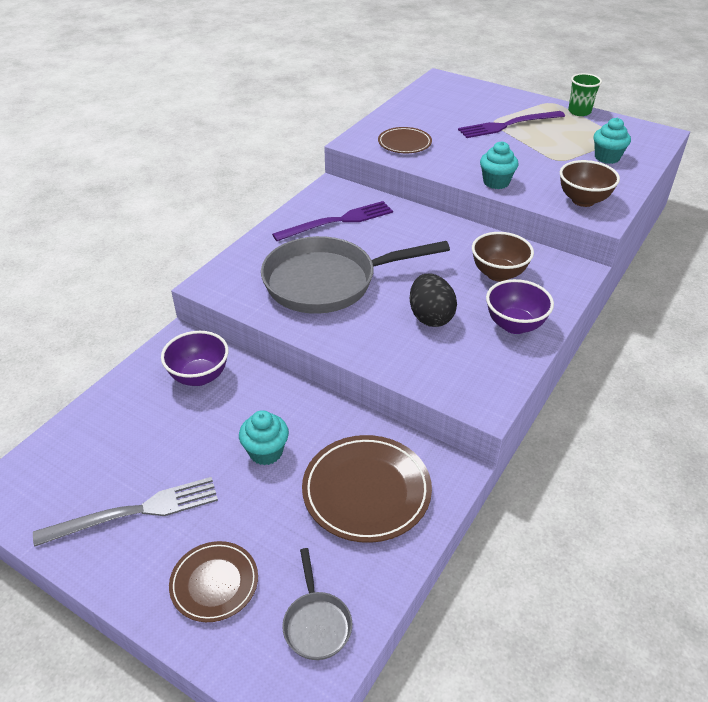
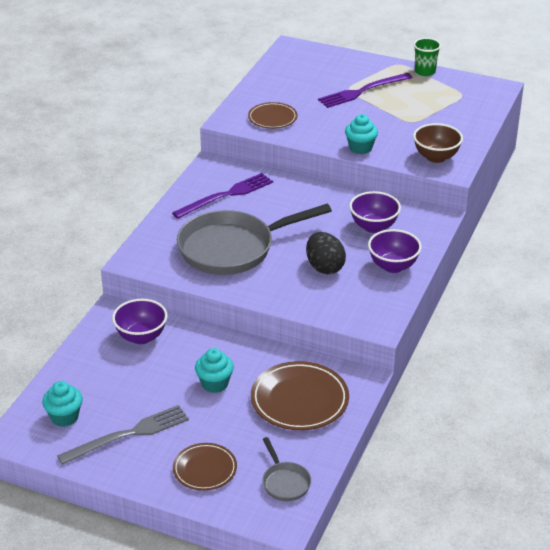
camera: 10 degrees left, 5 degrees down
(498, 274) = (373, 227): brown bowl -> purple bowl
(607, 157) = (453, 115): turquoise cupcake -> turquoise cupcake (64, 417)

